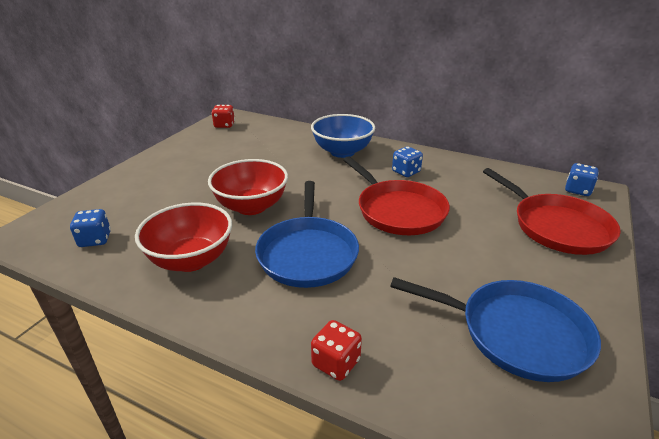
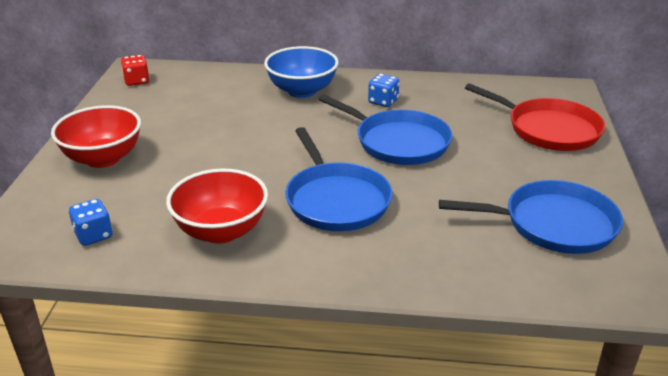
camera: 20 degrees left, 0 degrees up
(251, 206) = (244, 167): red bowl -> red bowl (103, 158)
(336, 363) = (421, 281): red dice -> none
(398, 210) = (398, 142): red pan -> blue pan
(577, 190) = (553, 91): blue dice -> none

